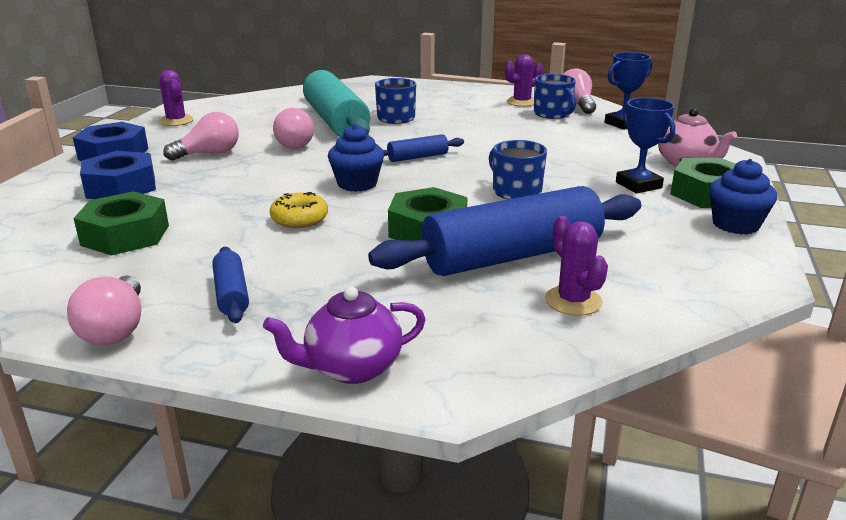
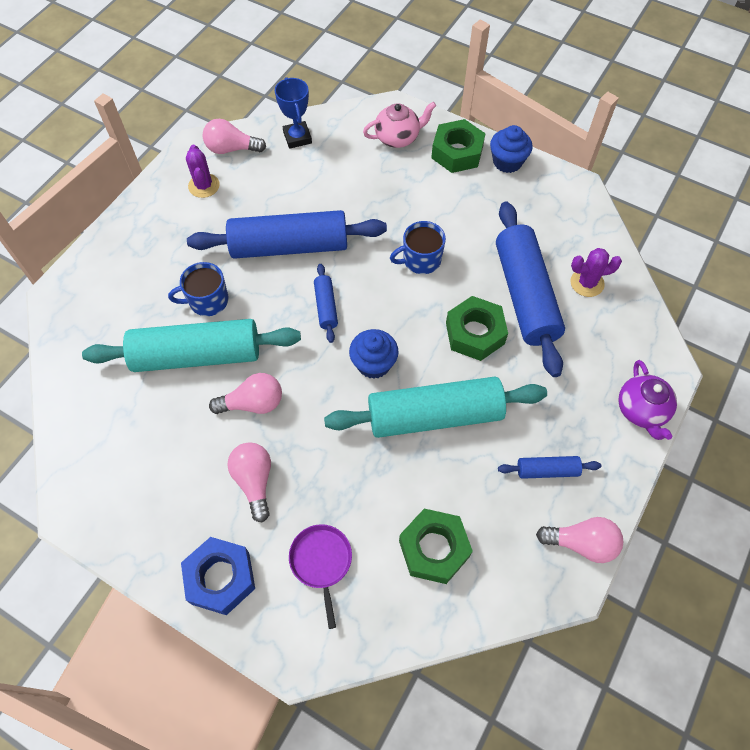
camera: 75 degrees left, 35 degrees up
(121, 187) = (321, 562): blue nut -> purple pan
(176, 121) = (125, 516): purple cactus -> none
(299, 219) = (434, 415): yellow donut -> turquoise rolling pin
(481, 136) = (289, 246): none -> blue rolling pin
(553, 114) = (249, 175): blue mug -> none
(638, 185) = (431, 183): blue trophy -> none

